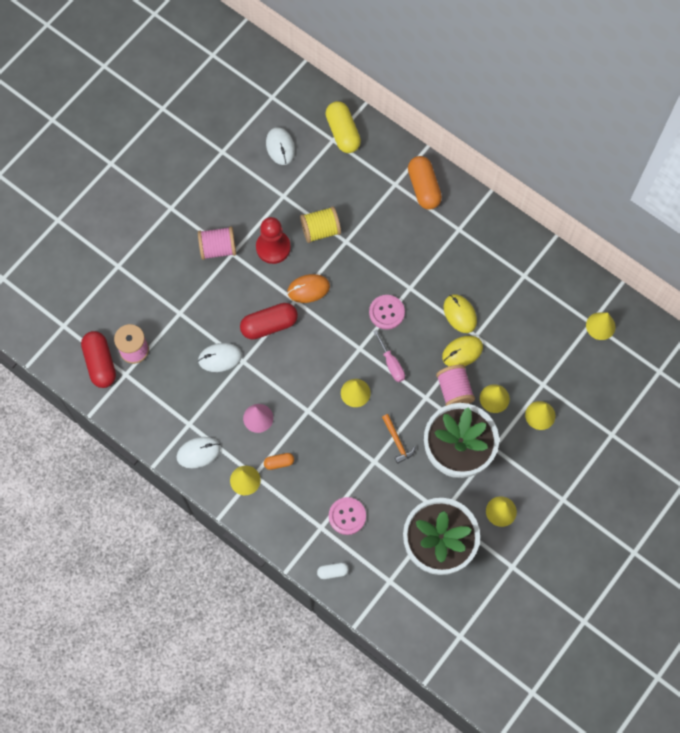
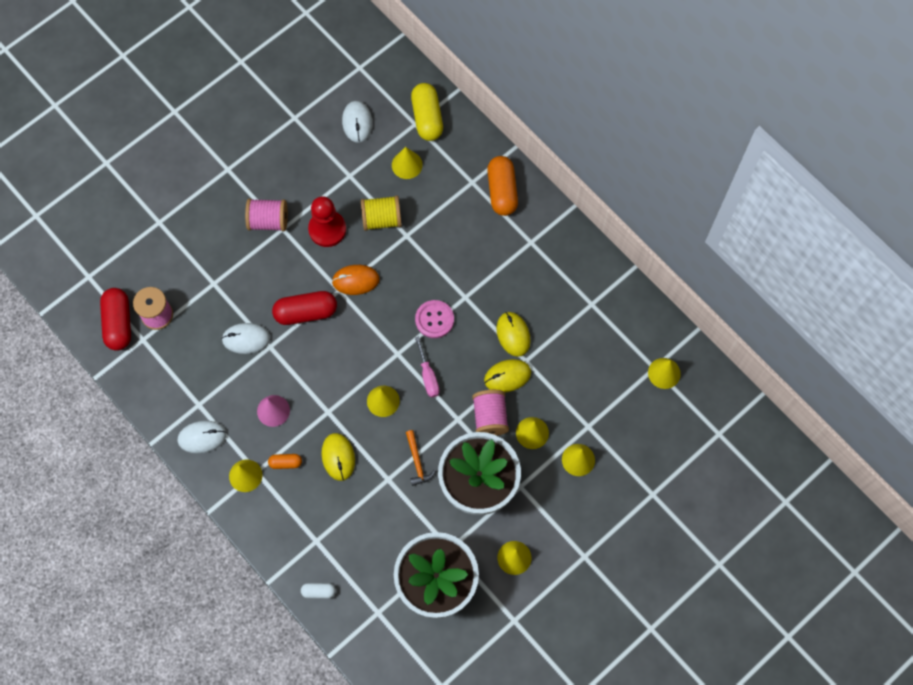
camera: 10 degrees right, 0 degrees up
(325, 449) = (338, 457): none -> yellow mouse
(333, 178) = (407, 165): none -> yellow cone
(347, 516) = (346, 534): pink button -> none

